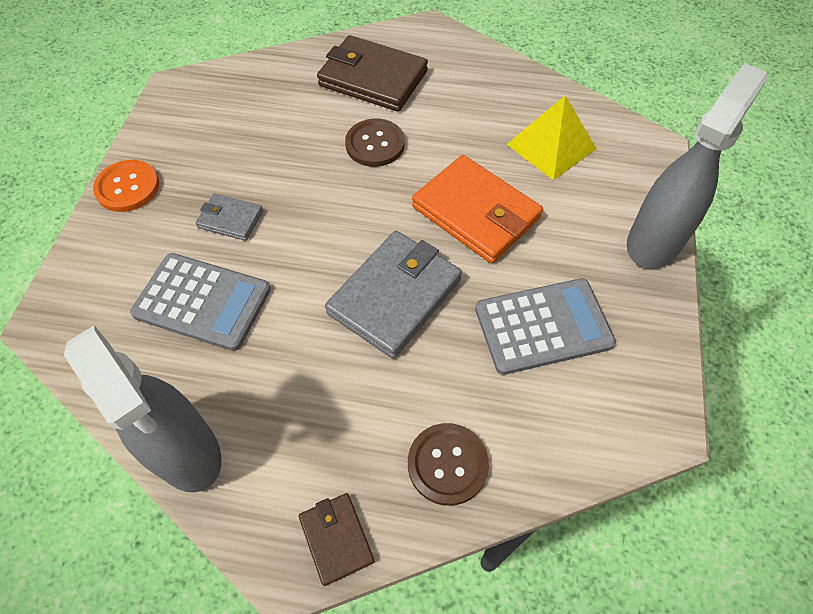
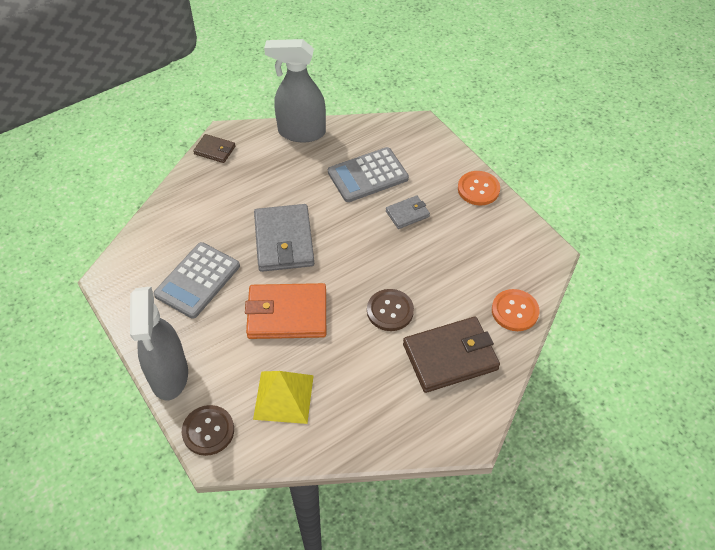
camera: 135 degrees right, 5 degrees down
(274, 71) = (515, 311): none -> orange button
(447, 464) = (193, 198): brown button -> brown button (208, 431)

